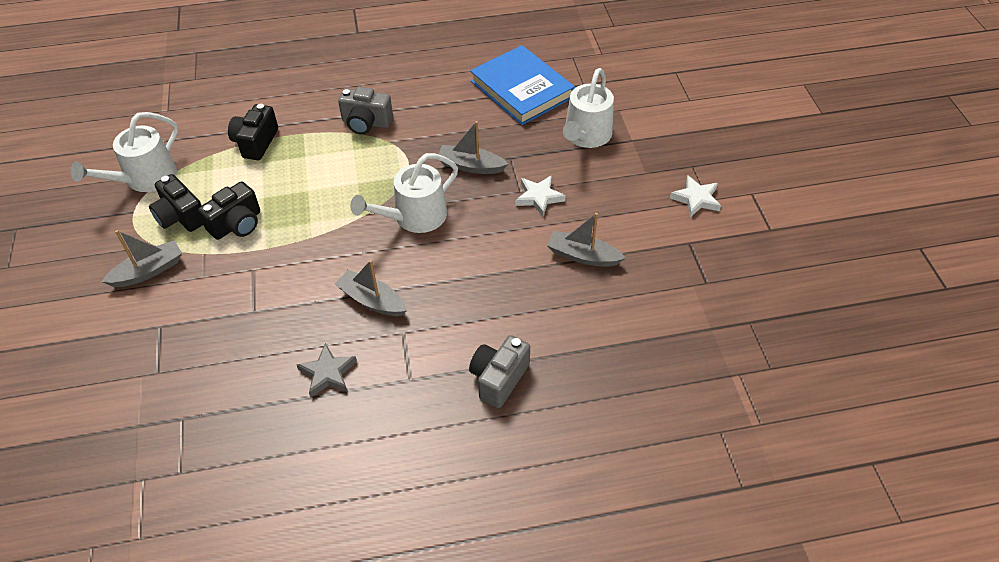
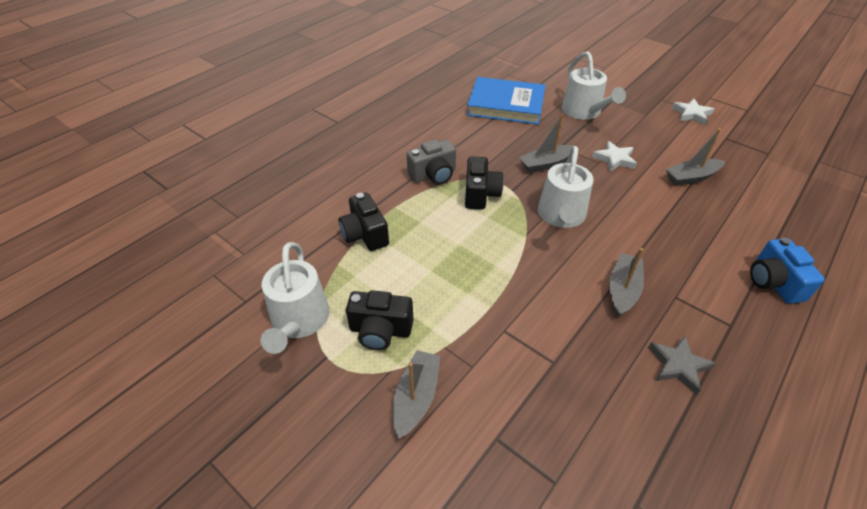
camera: 40 degrees left, 5 degrees down
(237, 224) = (439, 304): black camera -> black camera (480, 194)
(372, 300) = (623, 290): grey boat -> grey boat turned 120 degrees clockwise
(499, 378) = (773, 282): grey camera -> blue camera

